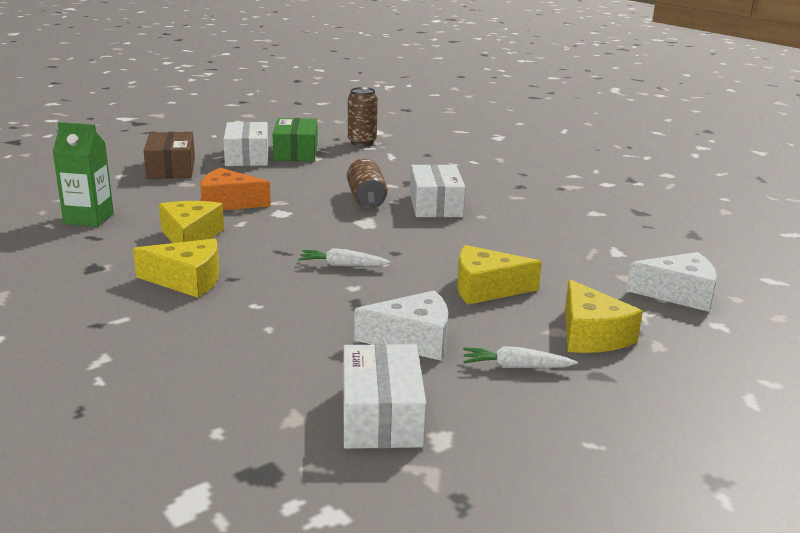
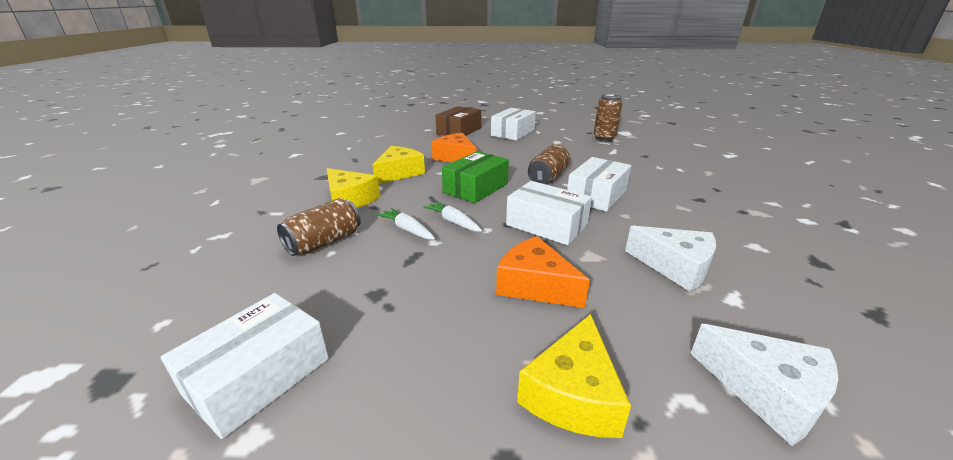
camera: 40 degrees right, 5 degrees up
(89, 218) = (371, 149): green carton -> none
(243, 323) = (324, 242): none -> brown can
(296, 152) = (548, 136): green box -> green box (475, 188)
(413, 340) = (401, 309): white cheese -> white cheese (675, 266)
(430, 243) = (546, 225): none -> white box
(486, 288) = (535, 285): yellow cheese -> orange cheese
(515, 367) = (438, 391): white carrot -> white carrot (407, 229)

